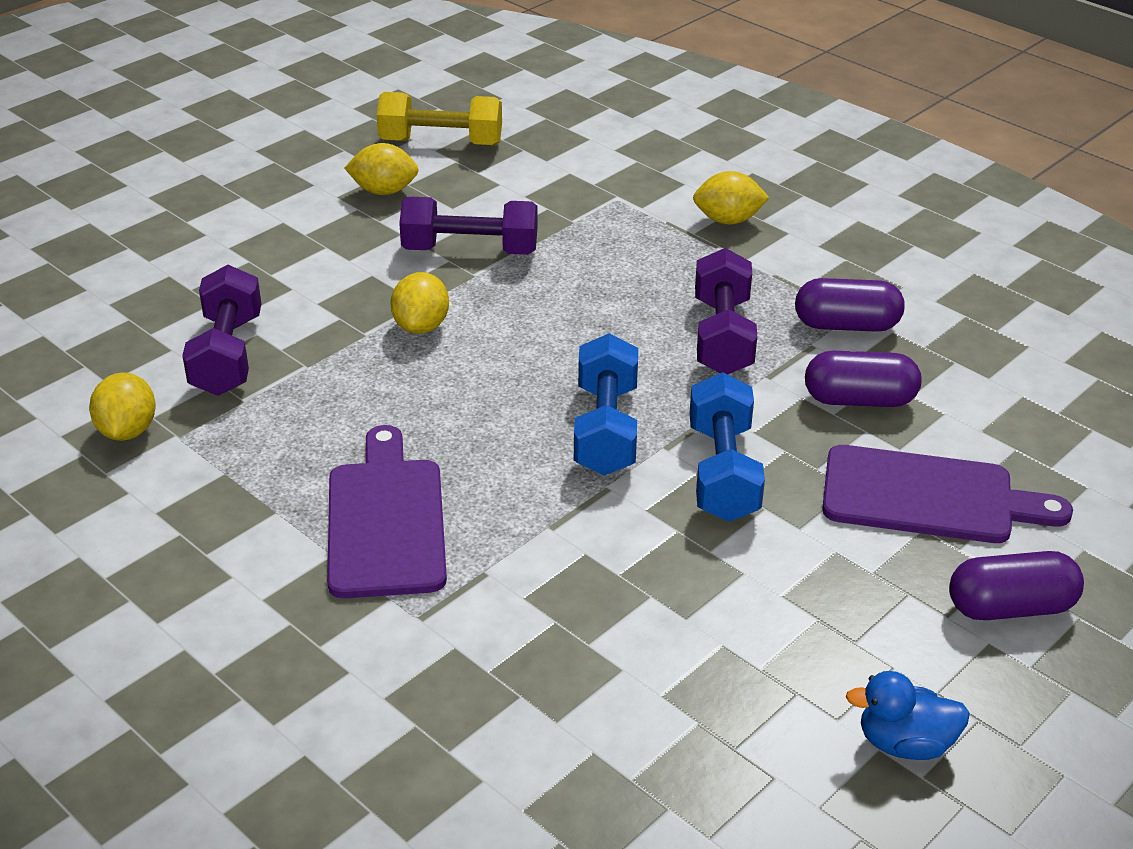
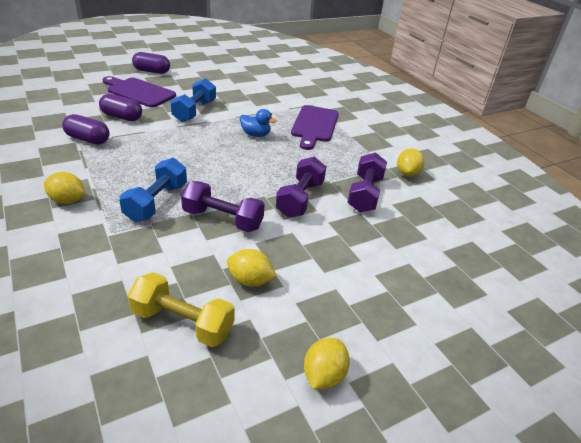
camera: 165 degrees left, 0 degrees up
(421, 326) = (271, 185): yellow lemon -> yellow lemon (323, 375)
(606, 429) = (222, 130): blue dumbbell -> blue dumbbell (156, 202)
(722, 336) = (143, 148): purple dumbbell -> purple dumbbell (300, 199)
(905, 743) = (208, 62): blue duck -> blue duck (255, 134)

